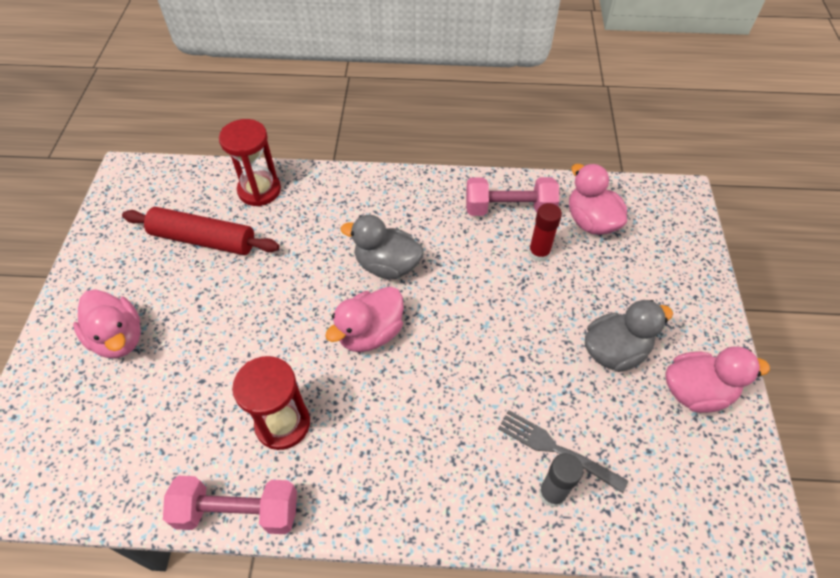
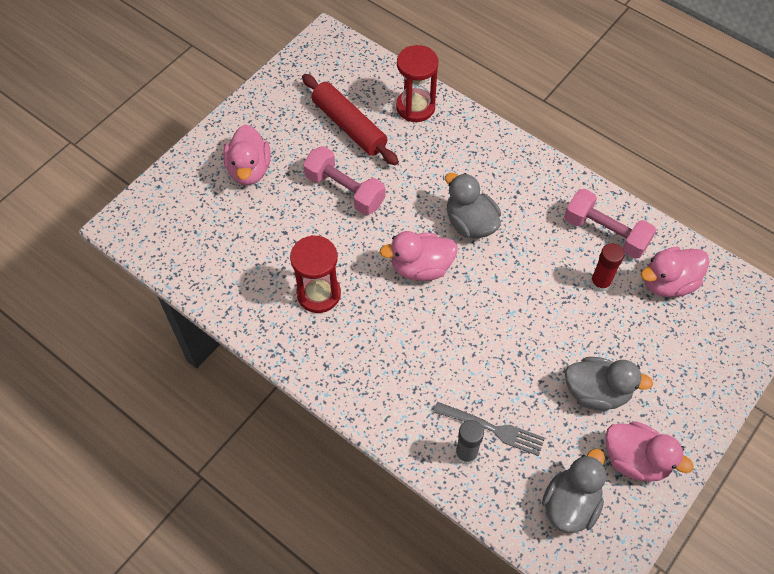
camera: 35 degrees right, 5 degrees up
(238, 511) = (256, 331): pink dumbbell -> pink dumbbell (344, 190)
(556, 449) = (492, 429): grey fork -> grey fork turned 135 degrees clockwise
(591, 221) = (668, 283): pink duck -> pink duck turned 120 degrees counterclockwise
(681, 475) = (570, 504): none -> grey duck

